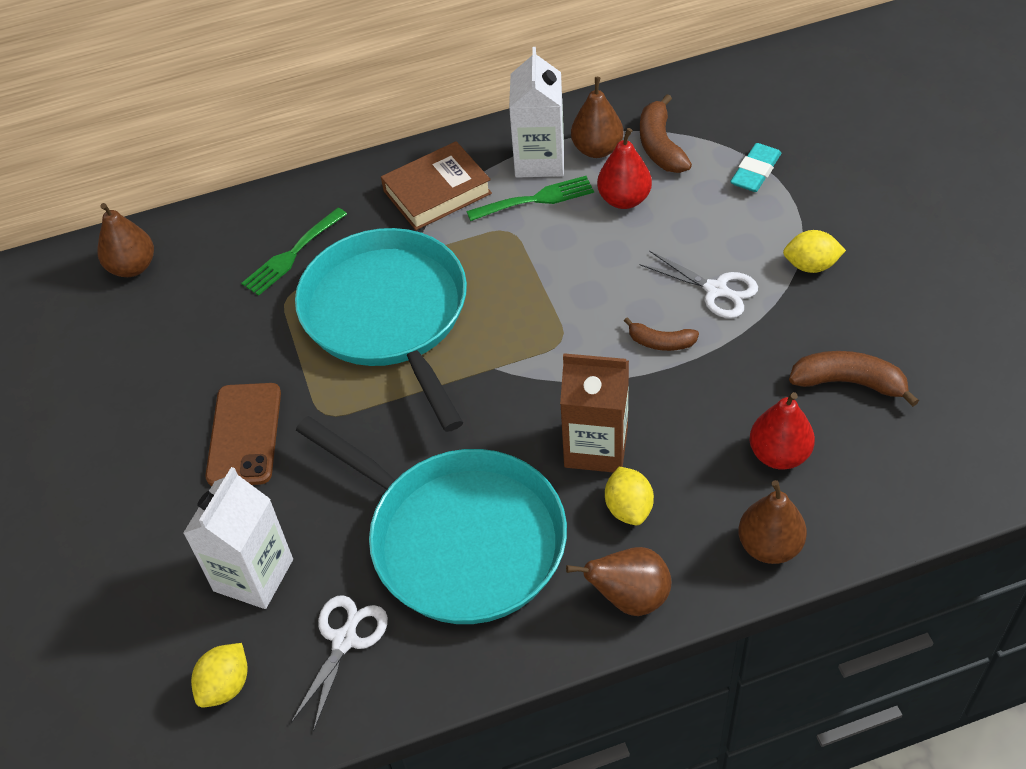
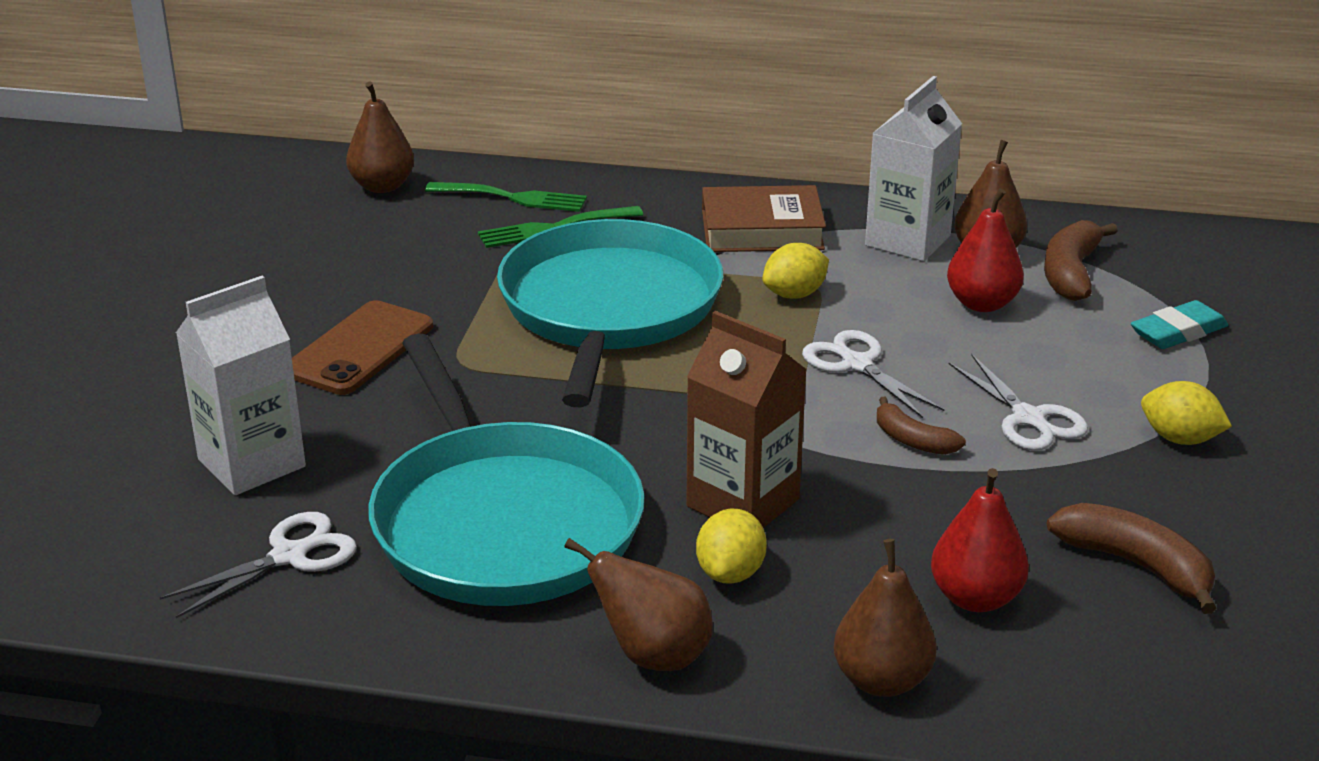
camera: 25 degrees right, 20 degrees down
(225, 685) = (129, 541): yellow lemon -> yellow lemon (794, 294)
(536, 199) = (873, 270): green fork -> green fork (513, 198)
(583, 291) = (856, 364): none -> white scissors

